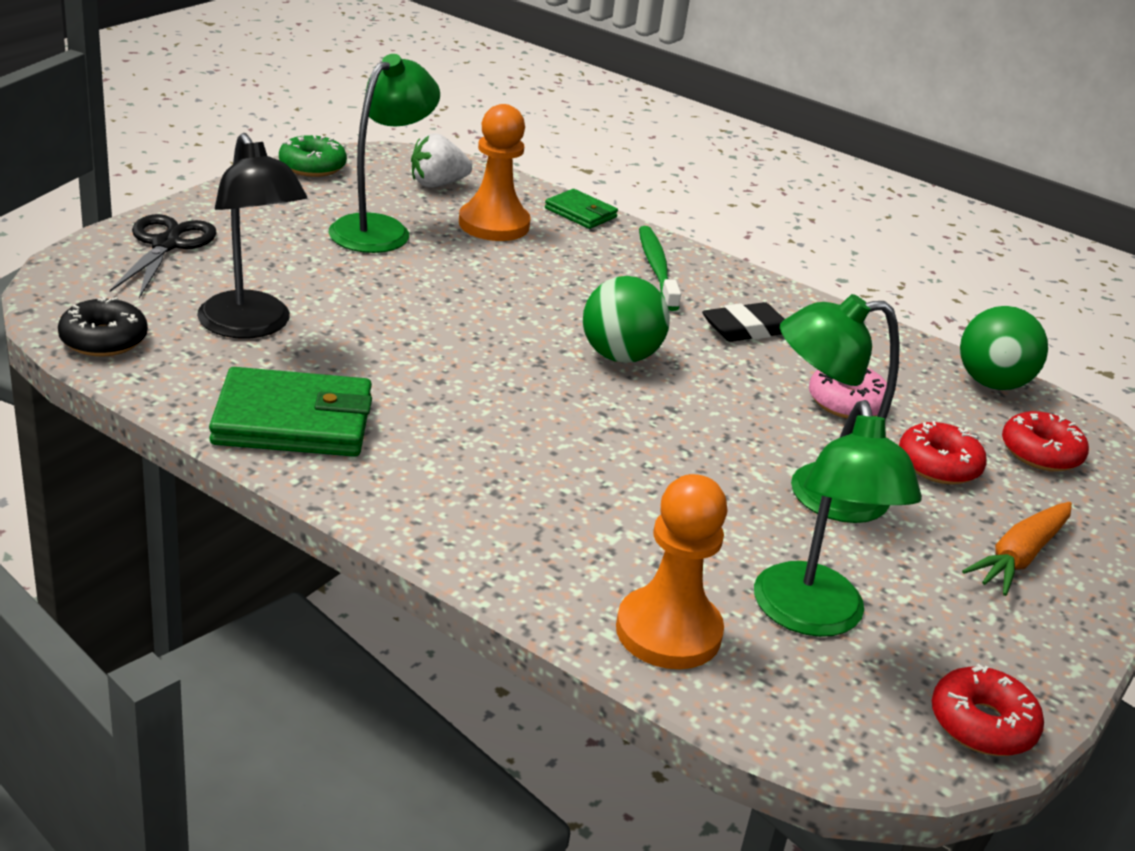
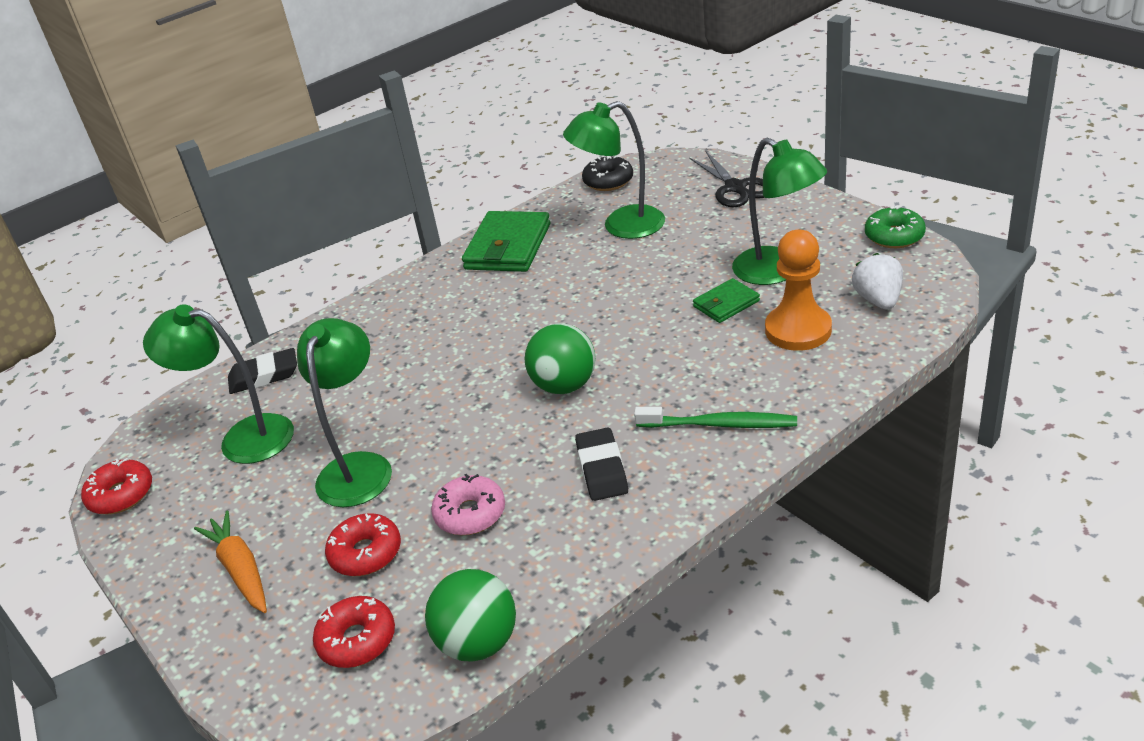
camera: 115 degrees right, 5 degrees up
(166, 244) = (736, 188): black scissors -> black scissors turned 45 degrees clockwise
(251, 326) = (621, 226): black lamp -> green lamp
(580, 213) = (836, 385): green wallet -> green wallet (726, 304)
(668, 632) = (264, 376): orange pawn -> black eraser

